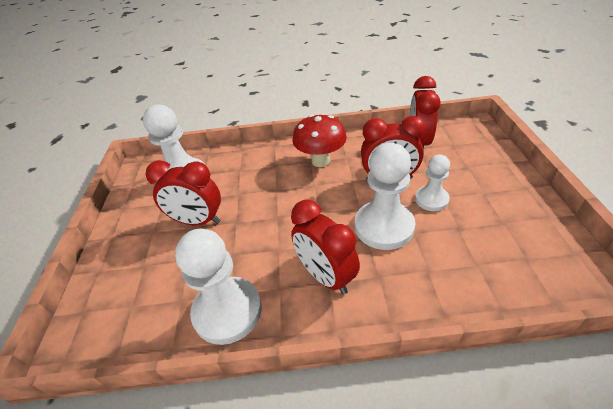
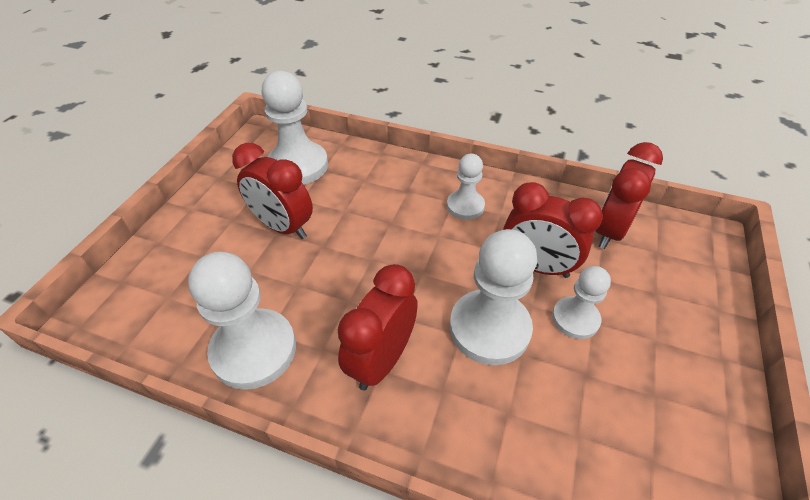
camera: 20 degrees right, 5 degrees up
(320, 161) = (465, 206): red mushroom -> white pawn
(326, 276) = (381, 360): red clock -> red clock turned 45 degrees clockwise

